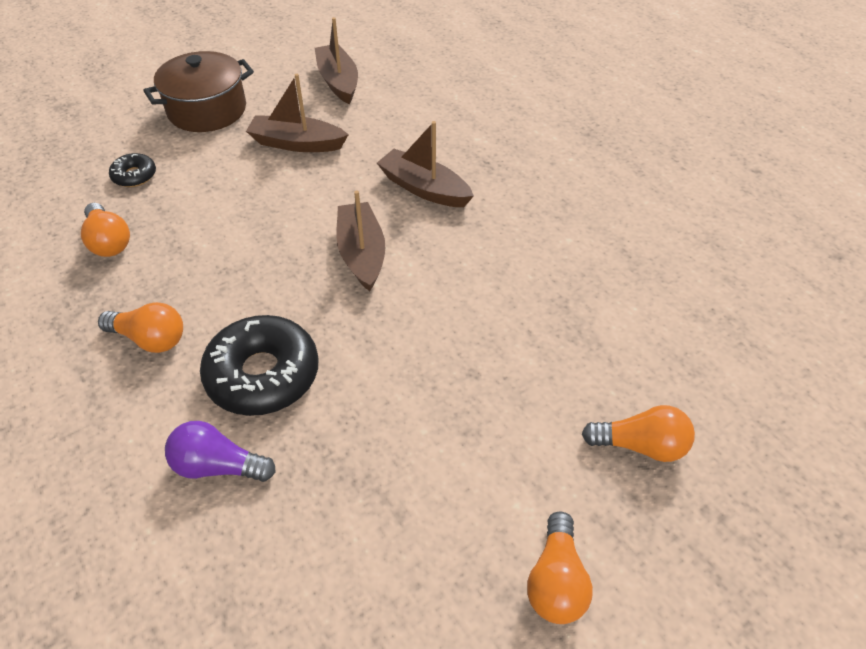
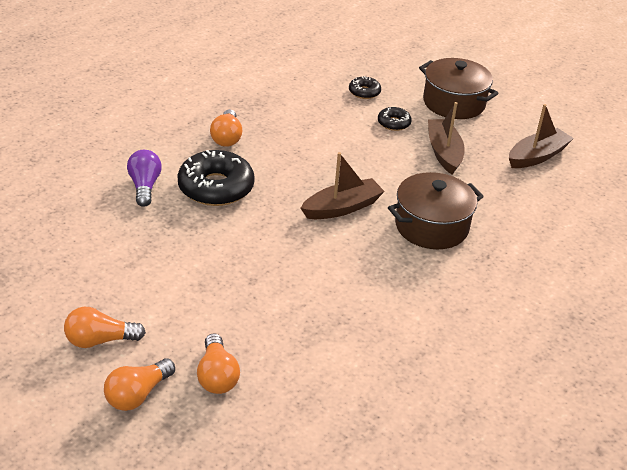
camera: 70 degrees right, 10 degrees down
(109, 241) = (299, 100): orange light bulb -> orange light bulb (138, 394)
(217, 167) = (393, 123): none -> black donut
(424, 188) = (431, 226): brown boat -> brown pot

